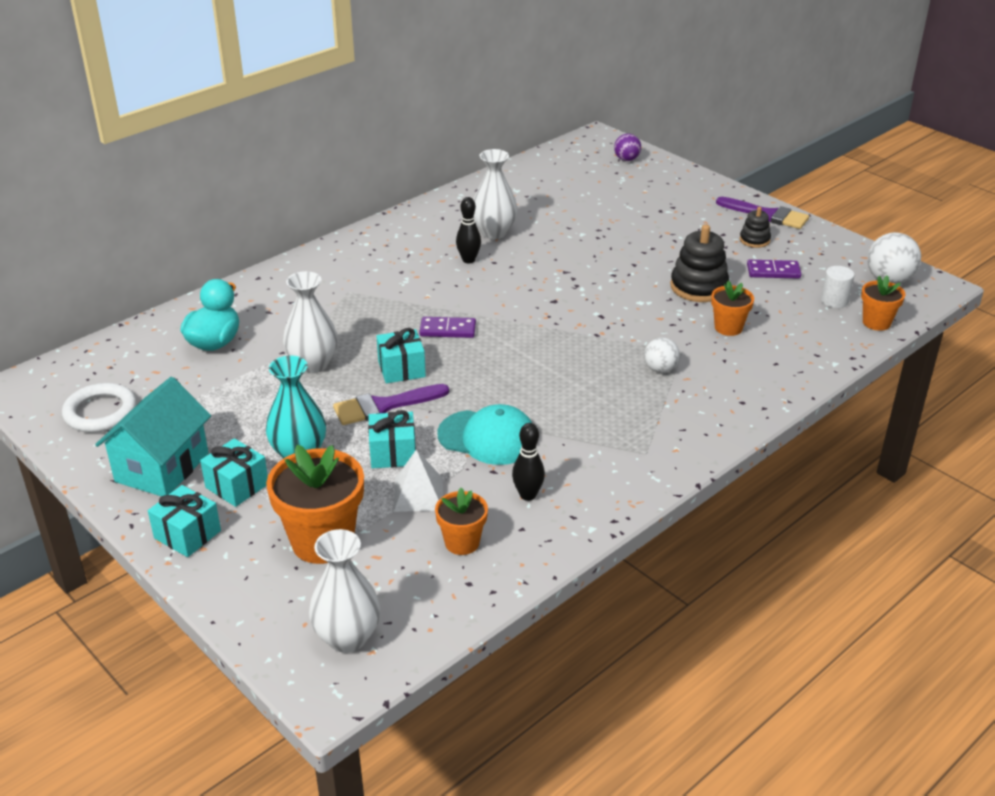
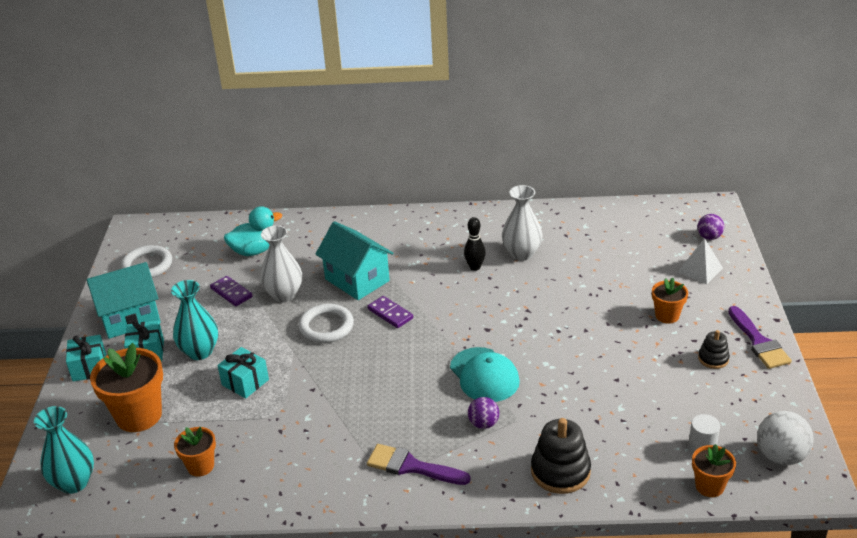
camera: 45 degrees right, 0 degrees up
(347, 637) = (74, 483): white vase -> turquoise vase
(370, 318) = (357, 280): none -> turquoise house
(384, 406) = (283, 347): purple brush -> purple brush (411, 466)
(401, 369) = (326, 327): turquoise gift -> white ring
(418, 494) = (222, 418): white pyramid -> white pyramid (700, 270)
(488, 437) = (308, 405): turquoise cap -> turquoise cap (484, 375)
(528, 495) = (276, 460): black bowling pin -> none
(660, 369) = (483, 424): white ball -> purple ball
(698, 287) = (607, 375): black stacking toy -> black stacking toy (560, 471)
(728, 328) = (580, 420): orange flower pot -> orange flower pot (667, 316)
(773, 271) = (688, 394): purple domino -> purple domino (231, 293)

